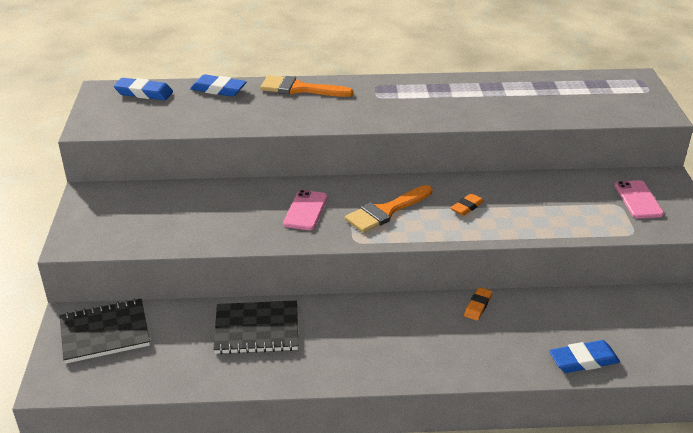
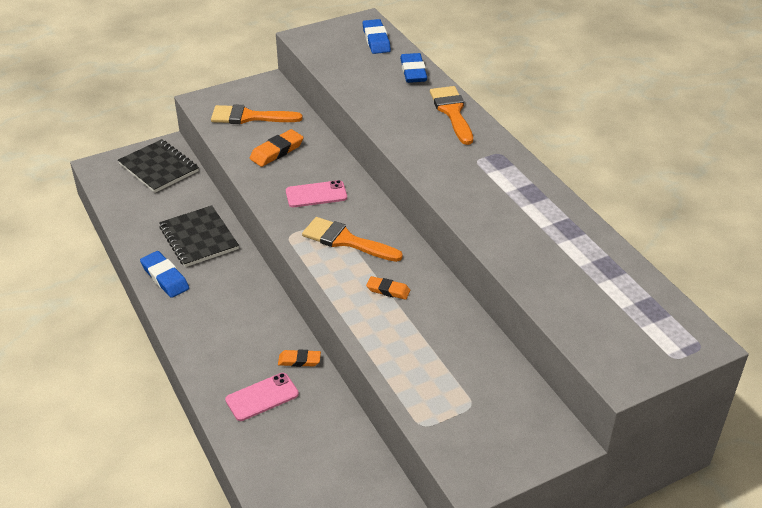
camera: 65 degrees right, 5 degrees up
(138, 219) = (249, 117): none -> orange brush
(215, 216) = (276, 151): none -> orange eraser
(583, 360) = (258, 454): blue eraser -> blue eraser (165, 277)
(638, 200) = (494, 420): pink phone -> pink phone (262, 397)

